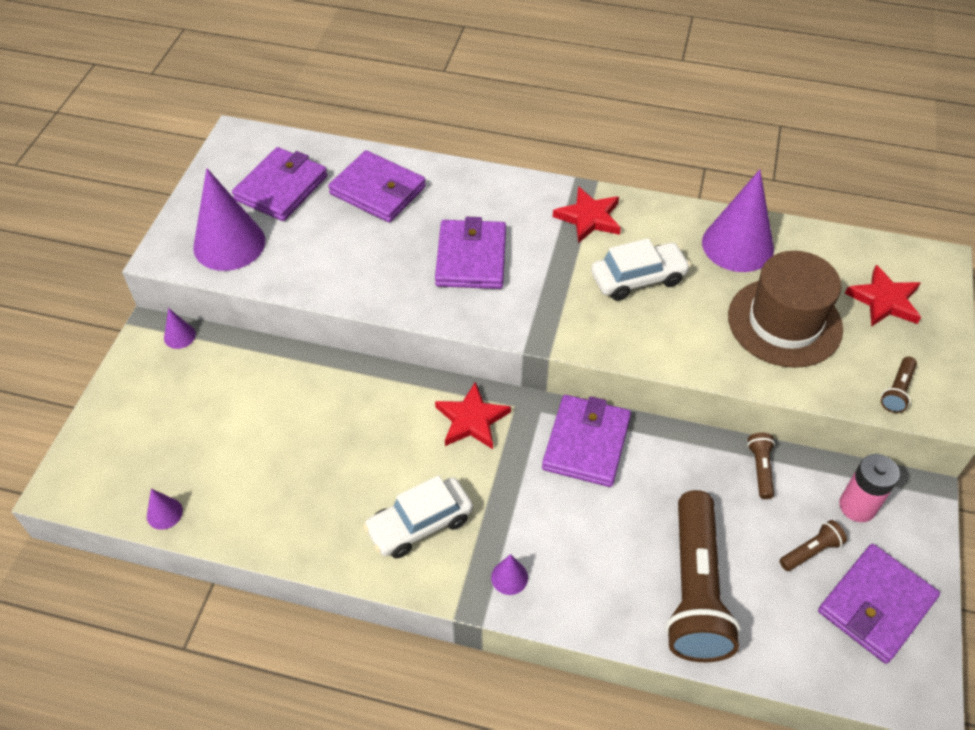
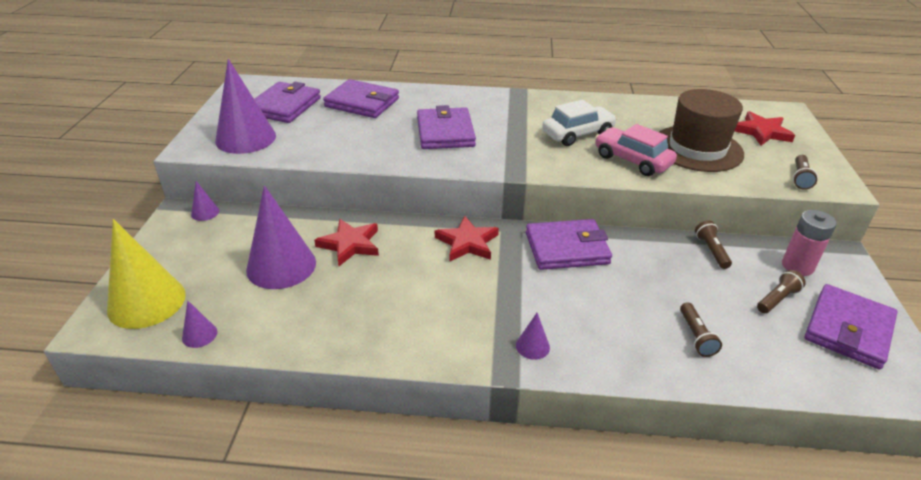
camera: 10 degrees left, 15 degrees down
(112, 461) = (146, 302): none -> yellow cone
(420, 524) = (441, 317): white car -> none
(586, 443) = (567, 248): purple wallet -> purple wallet turned 75 degrees clockwise
(589, 218) = (528, 106): red star -> red star (350, 244)
(692, 335) = (632, 160): none -> pink car
(694, 589) = (696, 336): brown flashlight -> brown flashlight, size x0.42
(737, 245) = (642, 112): purple cone -> purple cone (281, 266)

